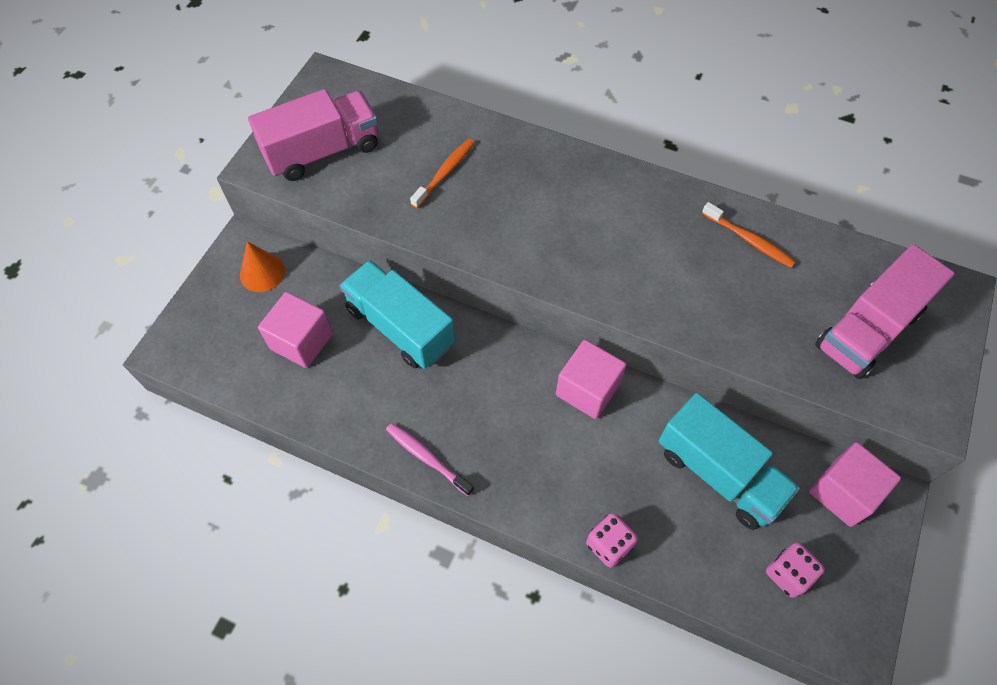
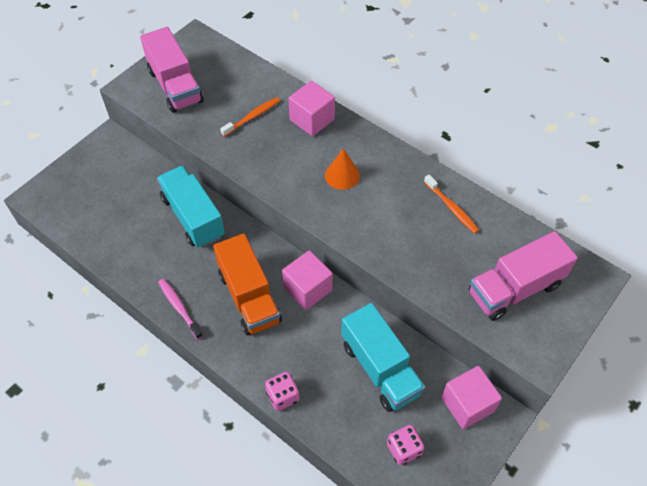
camera: 15 degrees right, 5 degrees down
(262, 272) = (114, 160): orange cone -> orange cone (342, 175)
(301, 341) = (124, 211): pink cube -> pink cube (312, 120)
(323, 151) = (175, 86): pink truck -> pink truck turned 75 degrees clockwise
(515, 420) = (249, 297): none -> orange truck

